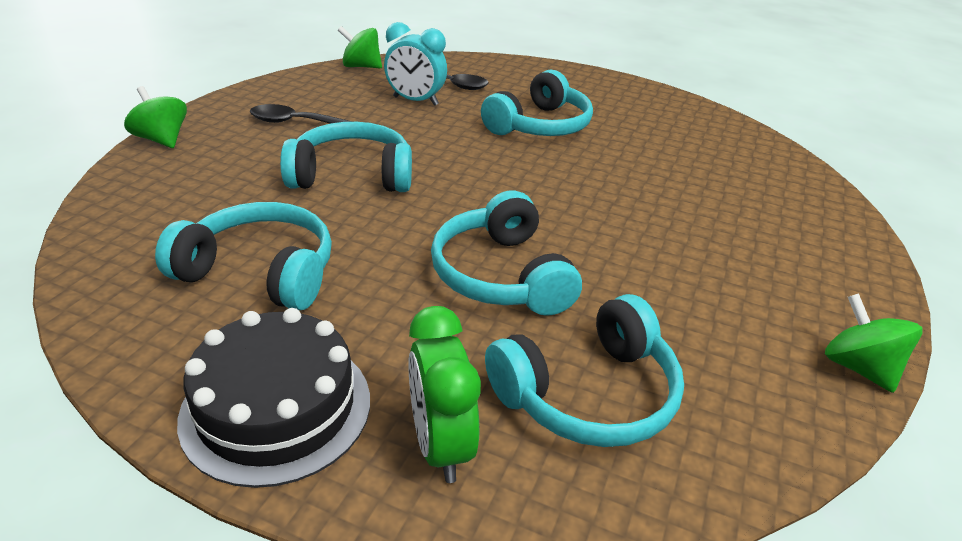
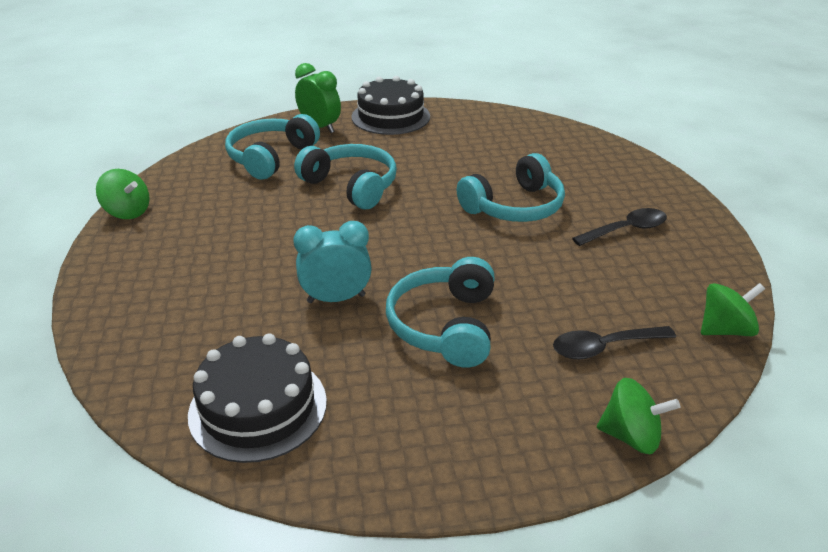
camera: 150 degrees right, 0 degrees up
(162, 140) = (665, 180): green spinning top -> green spinning top (631, 436)
(260, 272) = (470, 145): turquoise headphones -> none
(415, 101) = (592, 301): turquoise clock -> turquoise clock (336, 298)
(707, 133) = (258, 407): none -> black cake

